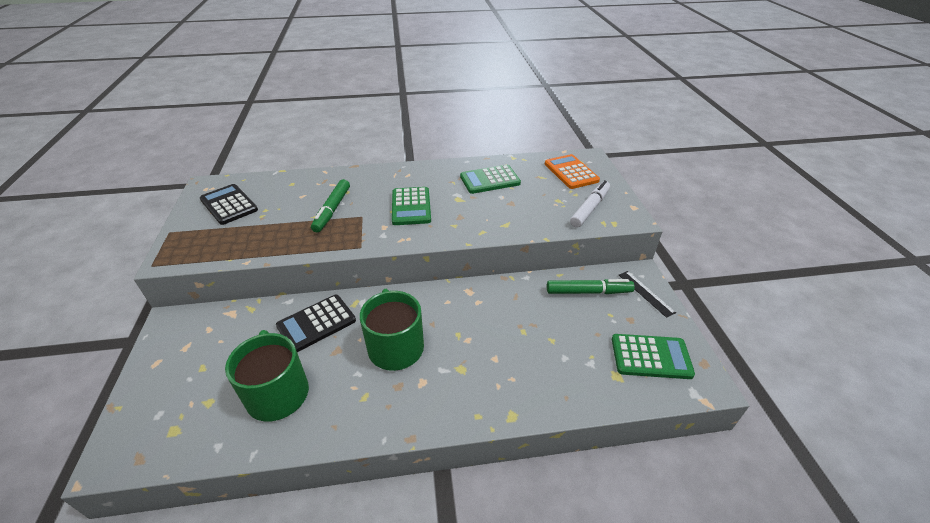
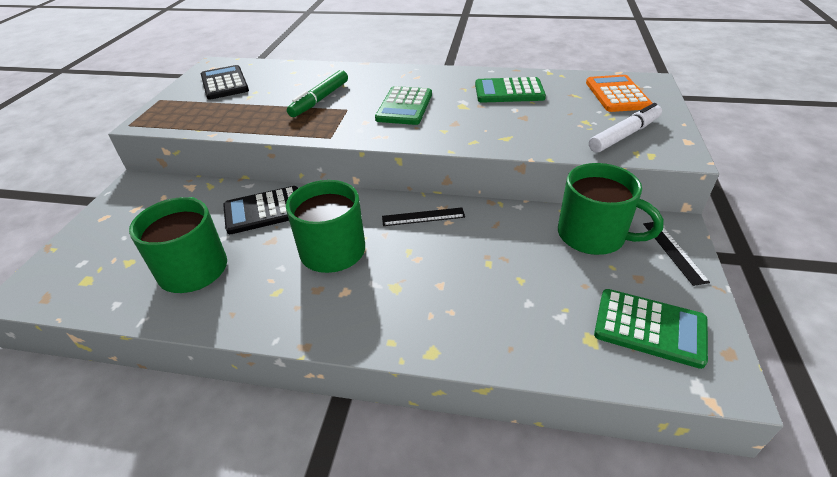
camera: 20 degrees right, 0 degrees up
(457, 301) = (423, 217): none -> black ruler
(588, 292) = (593, 235): green marker -> green mug

